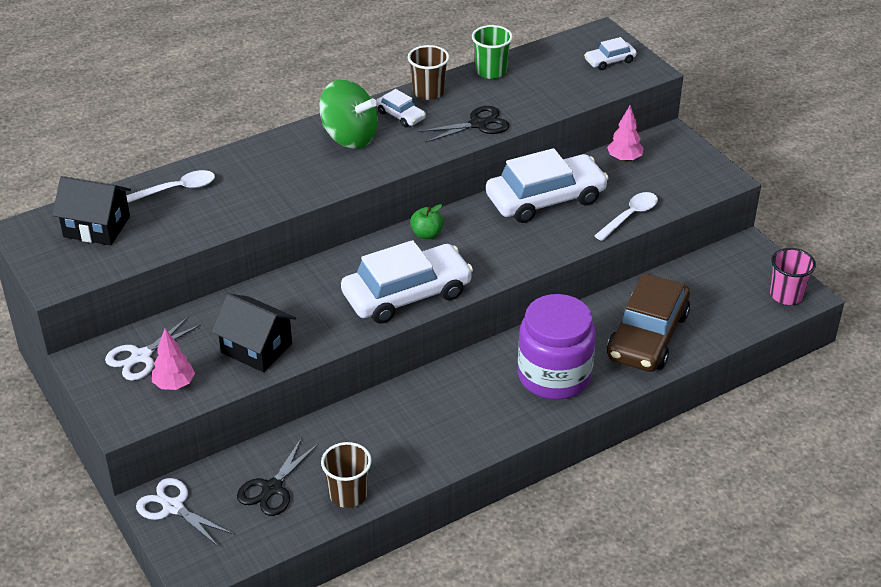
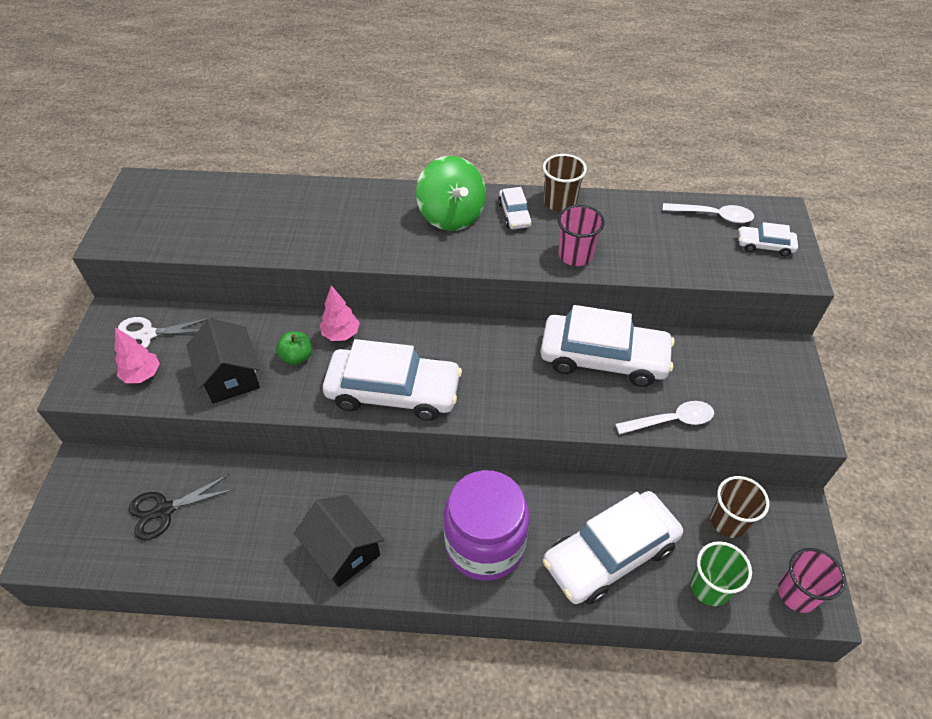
camera: 35 degrees right, 10 degrees up
(97, 227) = (186, 205): black house -> black house (343, 551)
(173, 507) = (85, 480): white scissors -> none
(177, 189) = (274, 200): white spoon -> white spoon (713, 216)
(348, 494) = (210, 556): brown cup -> brown cup (728, 521)
(426, 234) = (465, 339): green apple -> green apple (297, 357)
(478, 124) = (575, 255): black scissors -> pink cup
(491, 71) = (636, 206): green cup -> green cup (710, 587)
(624, 159) = (717, 353): pink tree -> pink tree (341, 334)
(647, 336) = (610, 554): brown car -> white car

